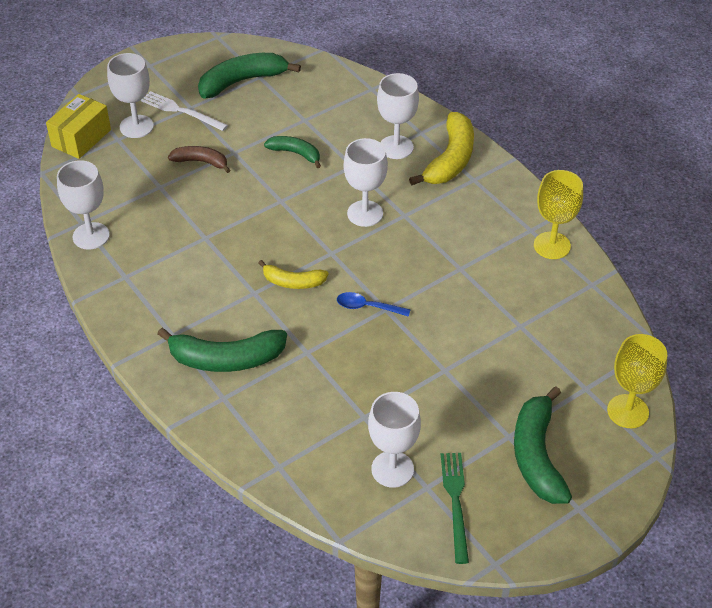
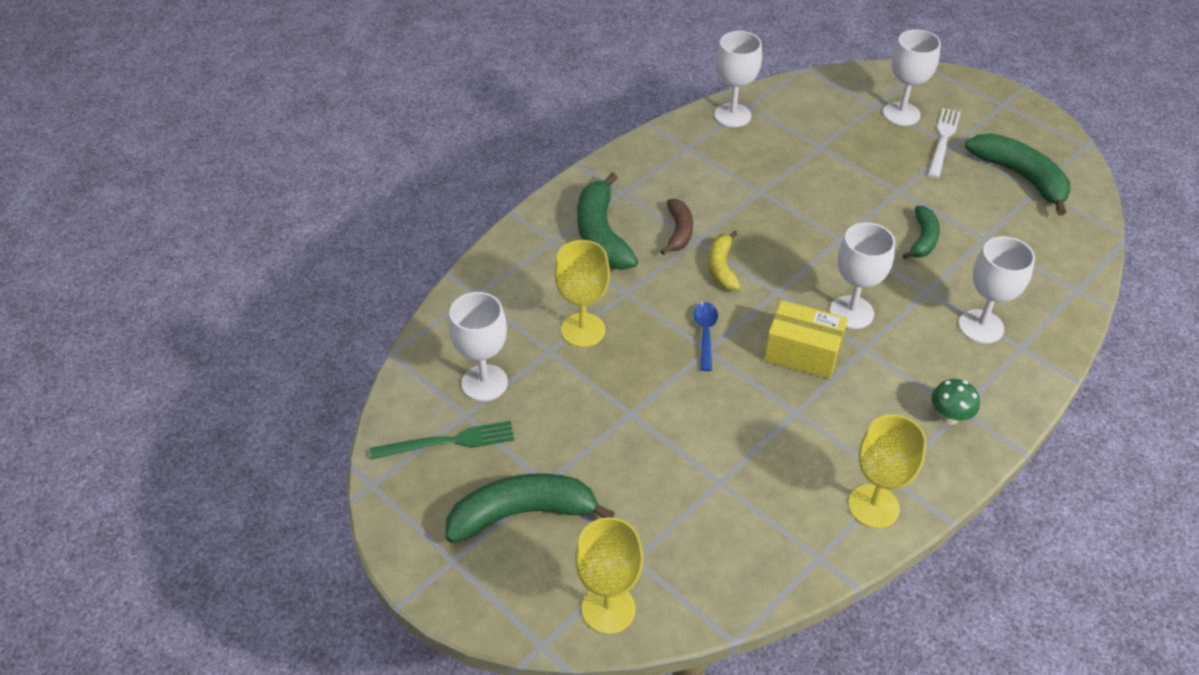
camera: 80 degrees right, 0 degrees up
(81, 138) = (864, 82): yellow box -> yellow box (802, 353)
(201, 162) = (871, 169): brown banana -> brown banana (679, 232)
(344, 389) = (583, 330): none -> yellow goblet
(450, 159) = (986, 382): yellow banana -> none
(479, 187) = (949, 417): none -> green mushroom

